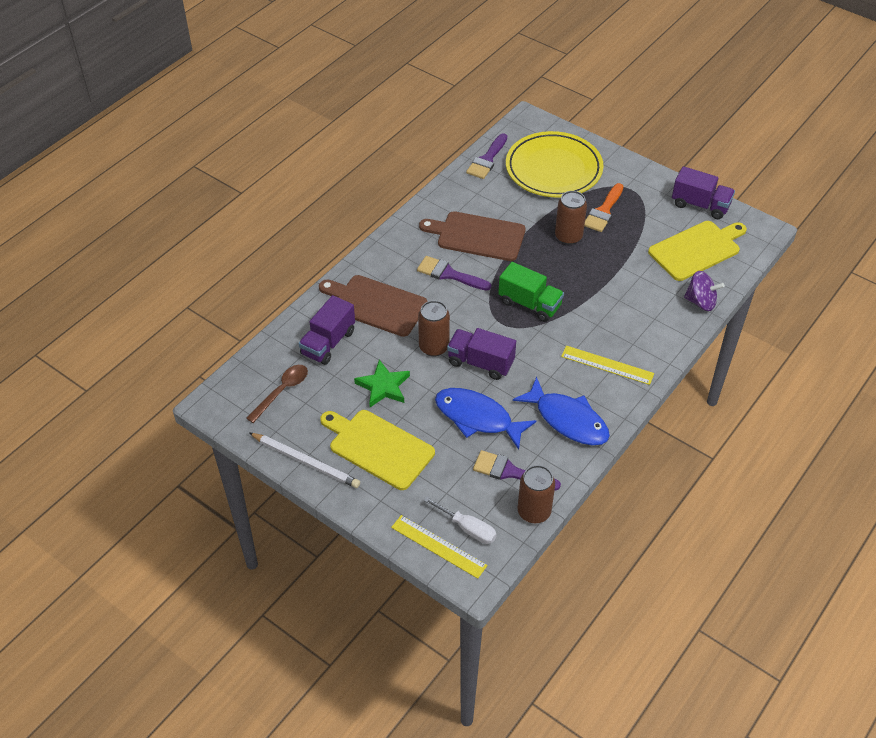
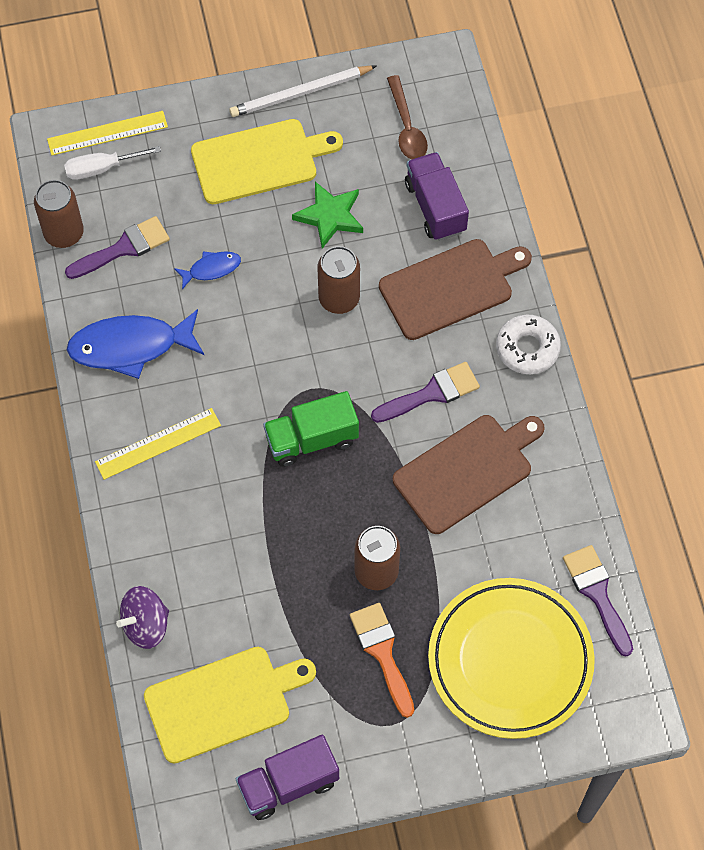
camera: 130 degrees right, 15 degrees up
(381, 253) = (527, 348): none -> white donut
(477, 418) = (211, 269): blue fish -> blue fish, size x0.50
(480, 363) = (276, 325): purple truck -> none
(697, 249) = (223, 702): yellow cutting board -> yellow cutting board turned 120 degrees counterclockwise

